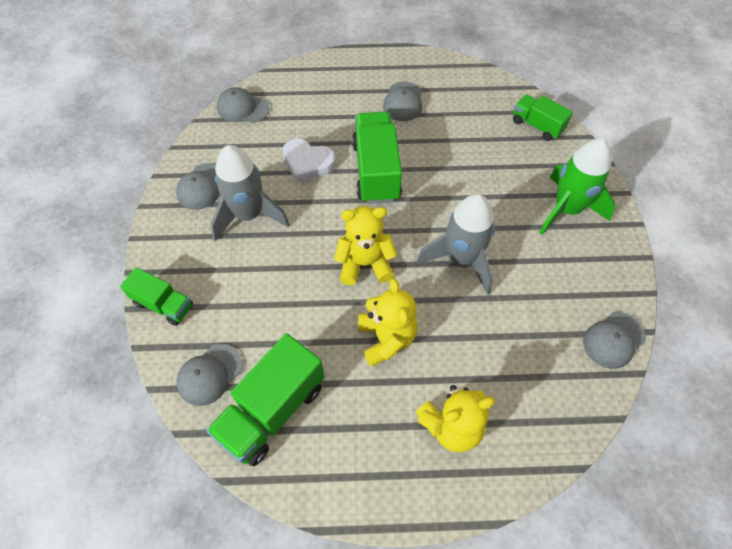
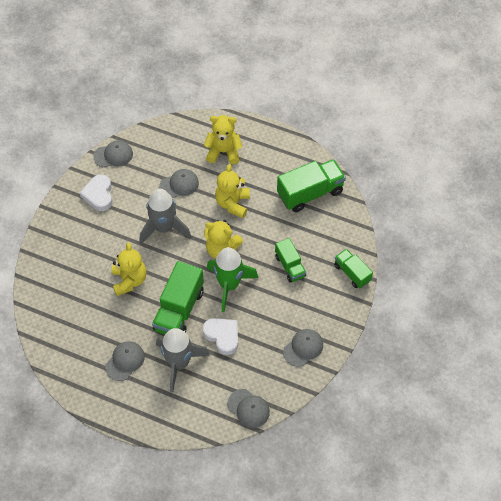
camera: 155 degrees left, 0 degrees up
(210, 374) = (337, 223): grey cap -> grey cap (179, 185)
(249, 215) = (279, 312): grey rocket -> grey rocket (179, 363)
(458, 180) = (129, 280): none -> yellow teddy bear
(537, 126) = (45, 299): green truck -> green truck (290, 266)
(567, 209) = (77, 232): green rocket -> green rocket (229, 285)
(582, 269) = (99, 195): none -> white heart

